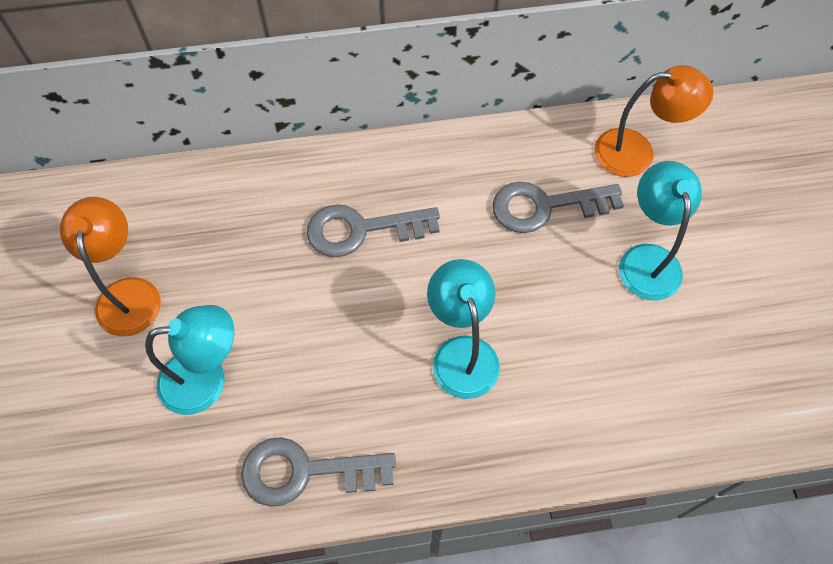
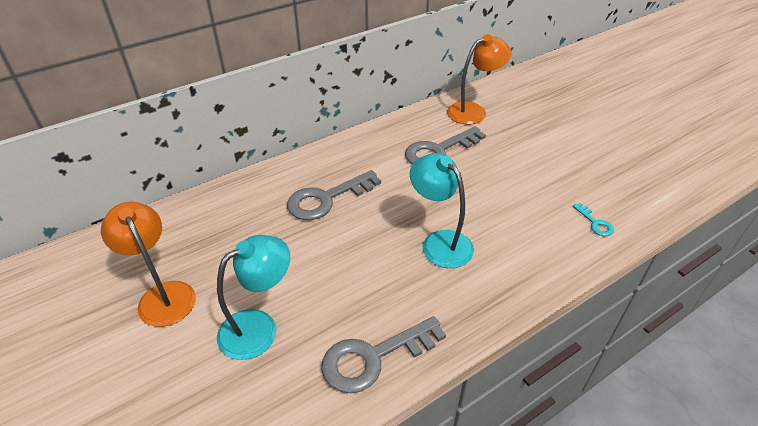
camera: 25 degrees left, 20 degrees down
(647, 259) = (517, 157): turquoise lamp -> none
(679, 409) = (595, 223): none -> turquoise key

